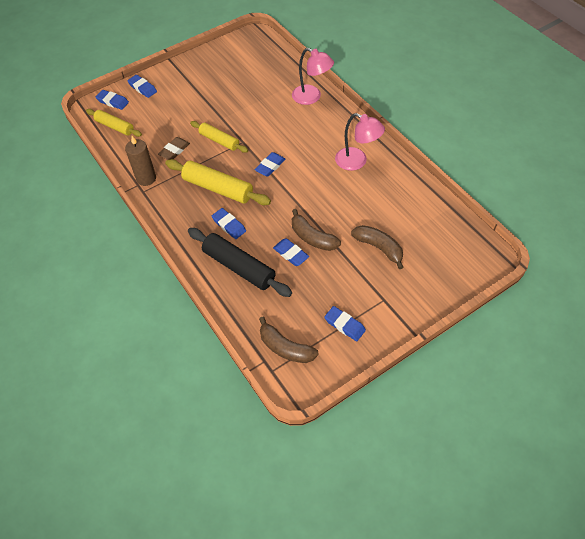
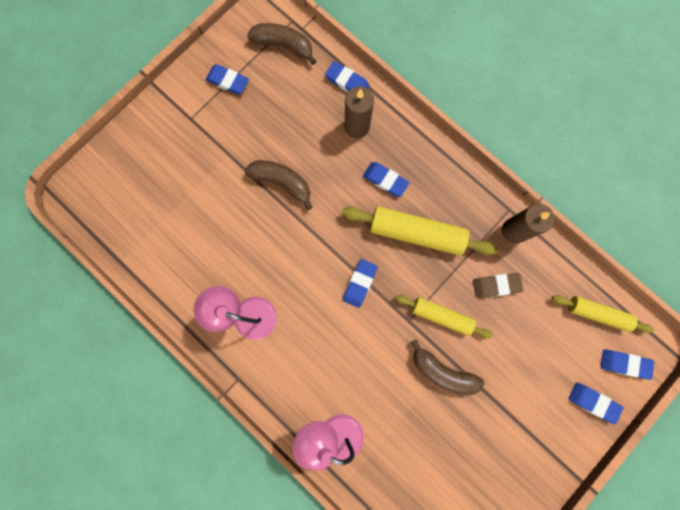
camera: 165 degrees right, 25 degrees up
(174, 151) = (496, 285): brown eraser -> brown eraser turned 60 degrees clockwise
(239, 267) = (357, 127): black rolling pin -> brown candle
(291, 254) = (302, 155): blue eraser -> blue eraser (347, 82)
(379, 248) = (202, 183): brown banana -> brown banana (442, 371)

